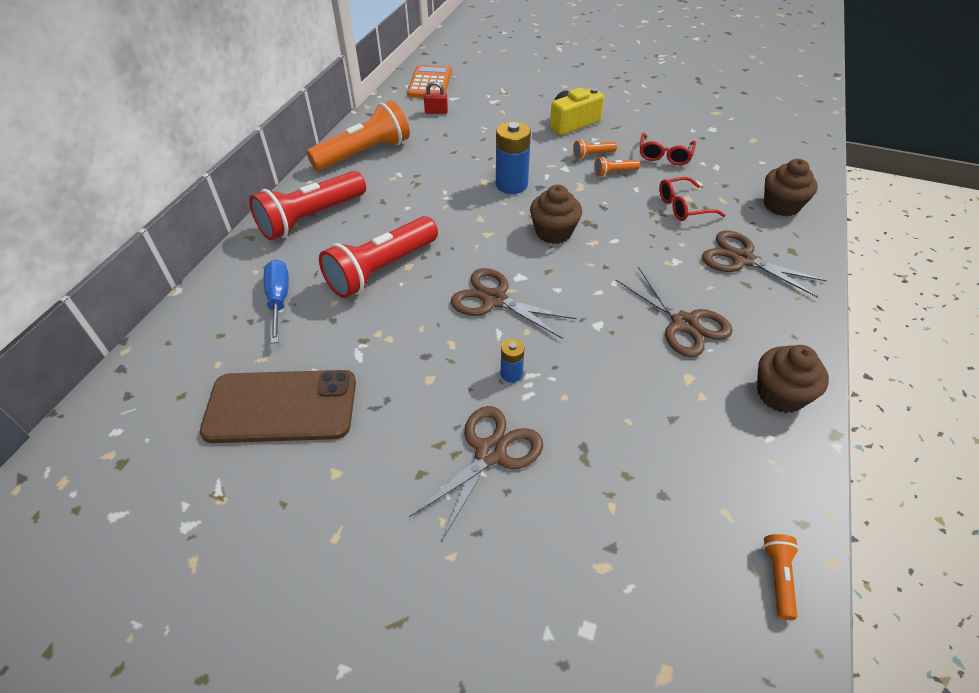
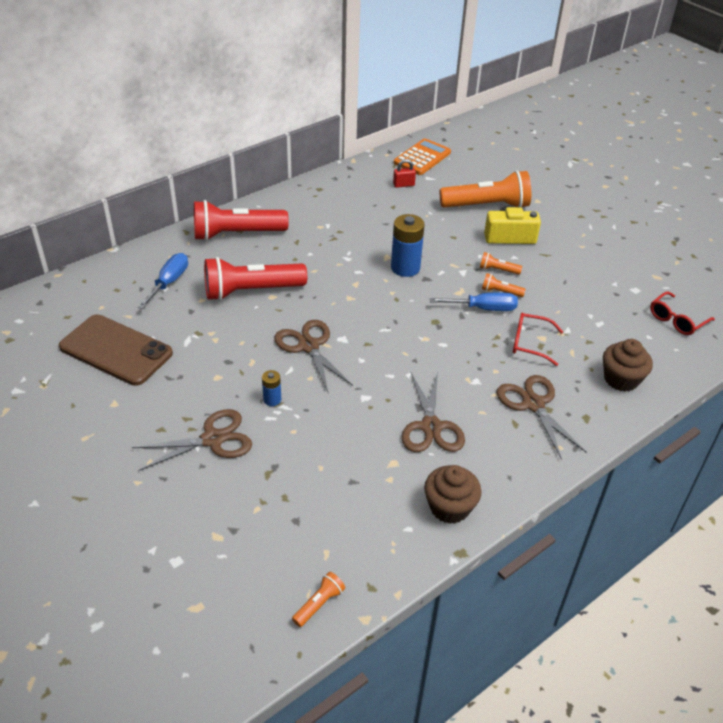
camera: 30 degrees right, 5 degrees down
(364, 153) = (317, 199): orange flashlight -> orange flashlight (487, 206)
(436, 112) = (403, 185): red padlock -> red padlock turned 45 degrees counterclockwise
(553, 232) = (401, 318): brown cupcake -> none
(615, 193) = (483, 308): none -> blue screwdriver
(664, 155) = (562, 295): red glasses -> red glasses (676, 320)

